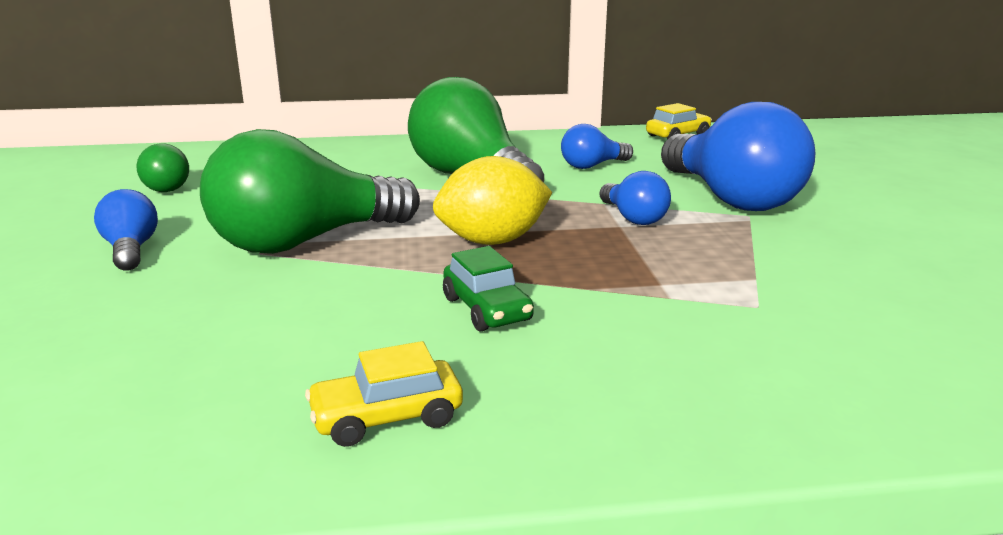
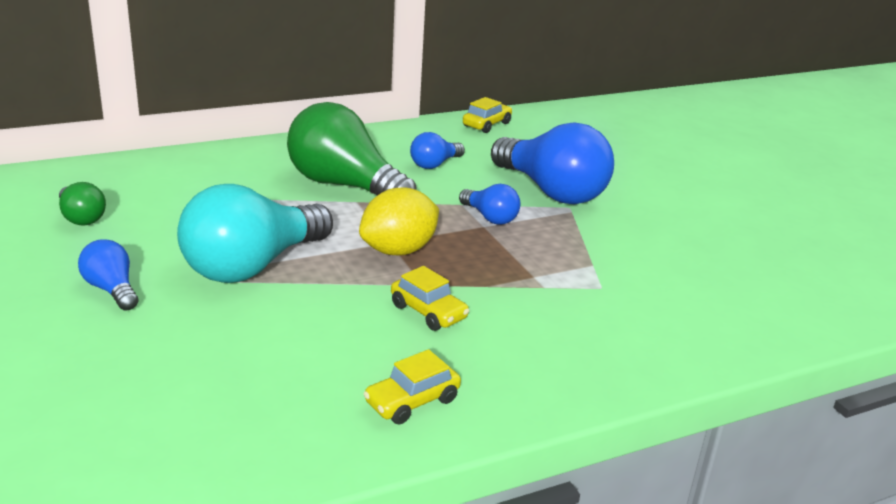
camera: 20 degrees left, 5 degrees up
(305, 241) = (252, 266): green light bulb -> turquoise light bulb
(487, 309) = (428, 312): green car -> yellow car

